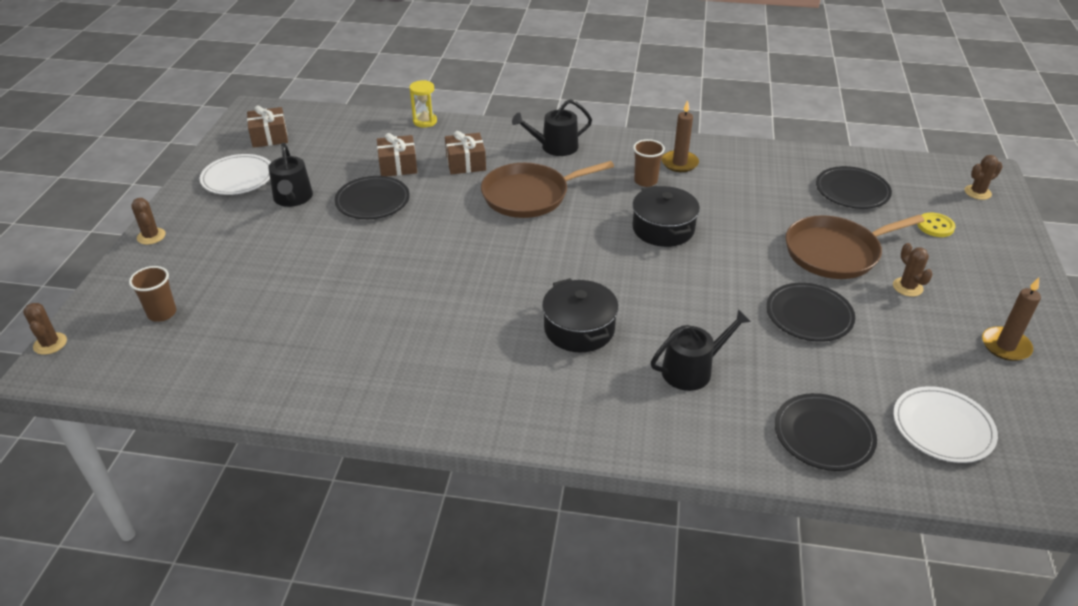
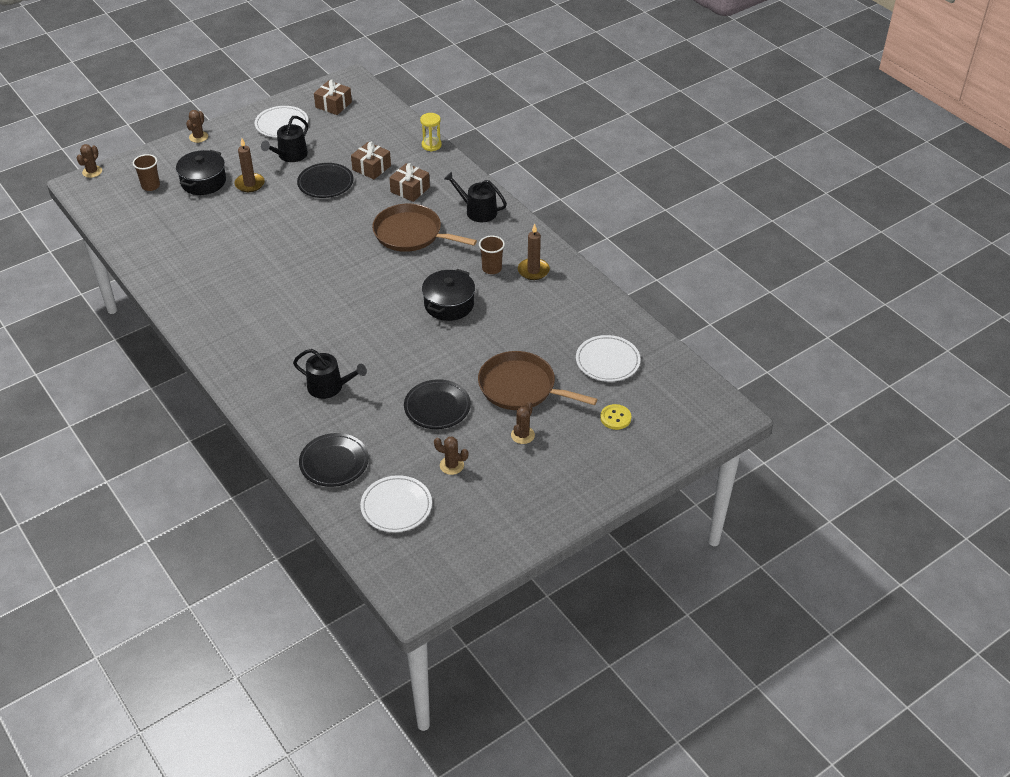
camera: 45 degrees right, 5 degrees up
(579, 329) = (312, 327): black pot -> black pot (203, 182)
(852, 191) = (607, 361): black plate -> white plate
(977, 192) = (692, 420): brown cactus -> brown cactus (451, 465)
(1005, 346) = (512, 503): brown candle -> brown candle (250, 184)

